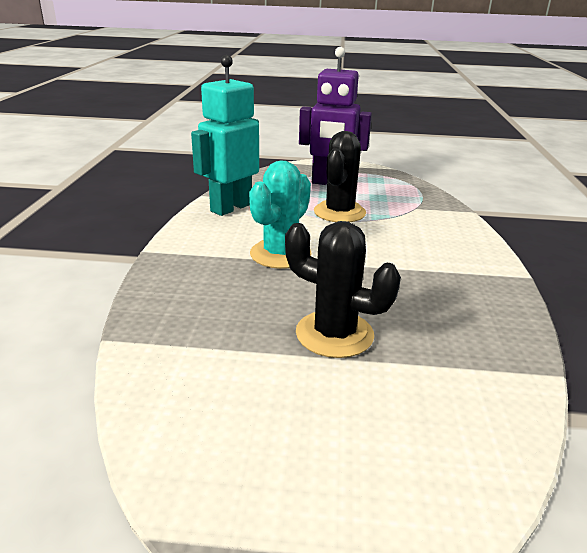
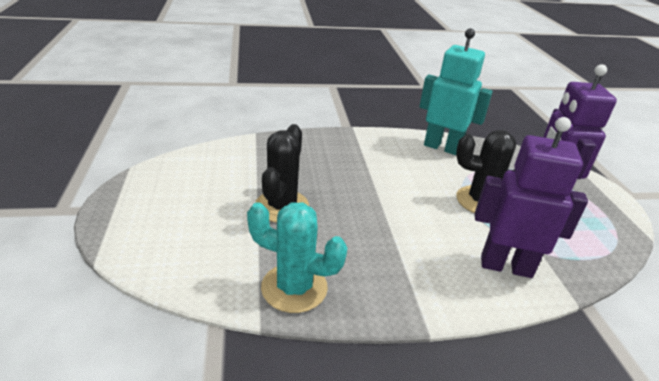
camera: 75 degrees right, 5 degrees up
(280, 254) = (379, 176): turquoise cactus -> turquoise cactus (294, 288)
(436, 225) = (506, 266): none -> purple robot

